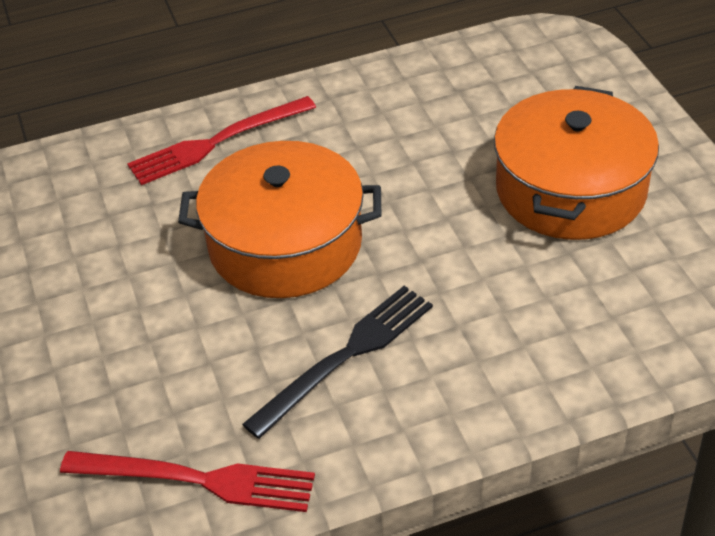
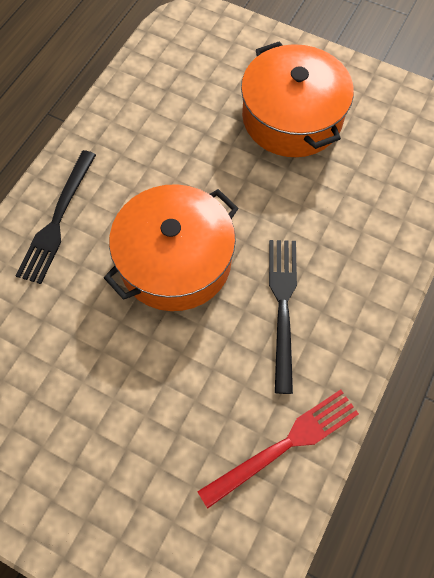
camera: 45 degrees left, 20 degrees up
(217, 142) = (57, 219): red fork -> black fork

